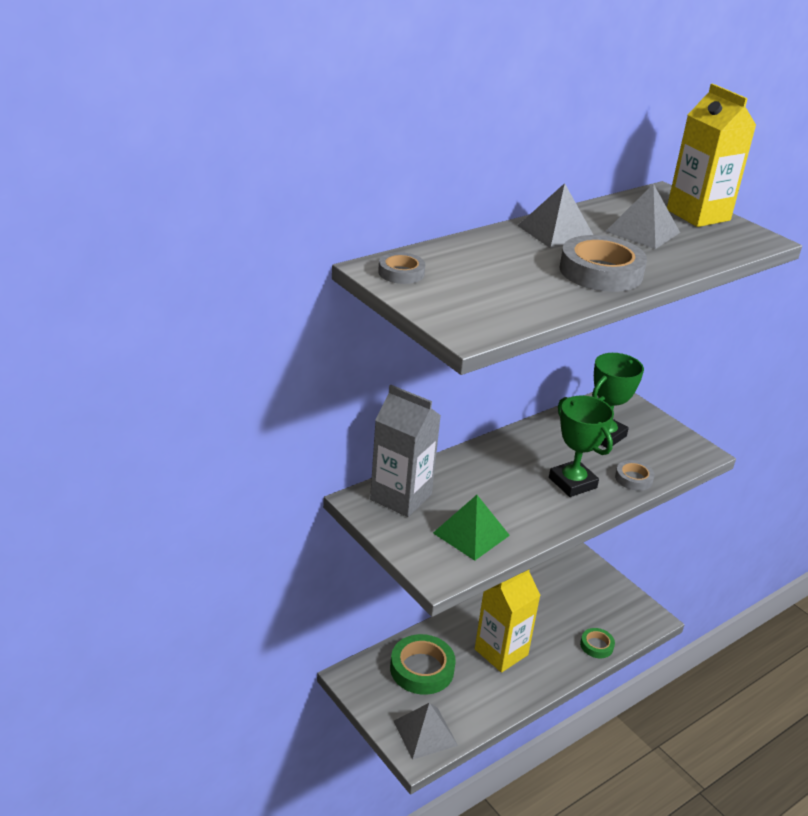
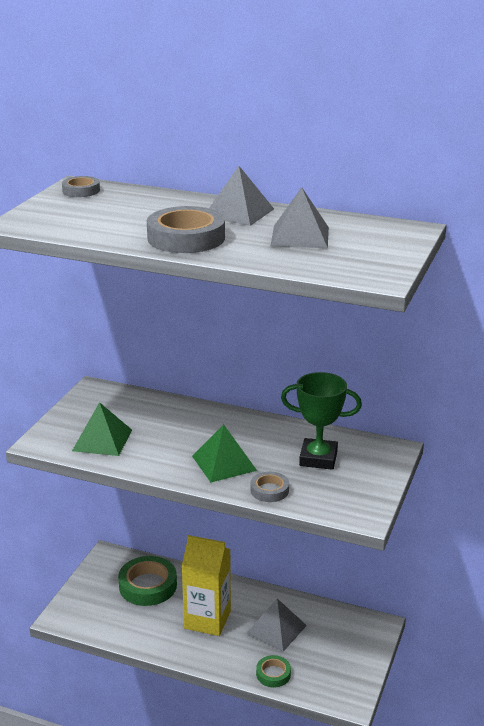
camera: 60 degrees right, 5 degrees down
(401, 497) = (115, 400): grey carton -> none
(425, 733) = (84, 613): grey pyramid -> grey pyramid (276, 629)
(572, 483) = (224, 463): green trophy -> green pyramid
(698, 215) = (385, 247): yellow carton -> none

